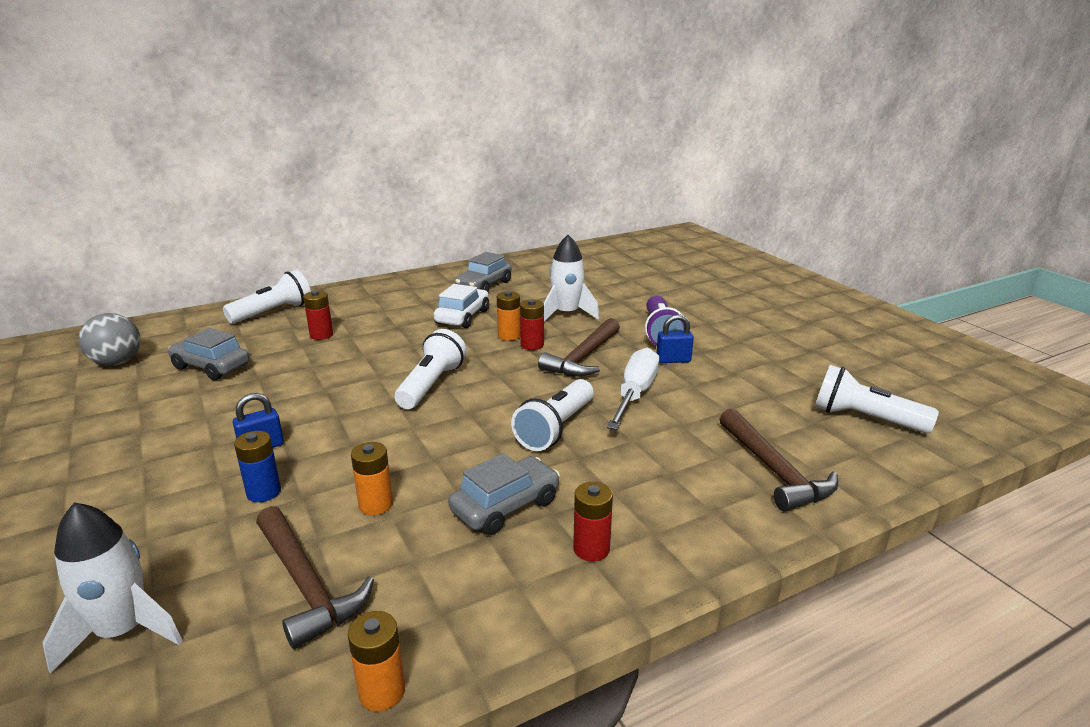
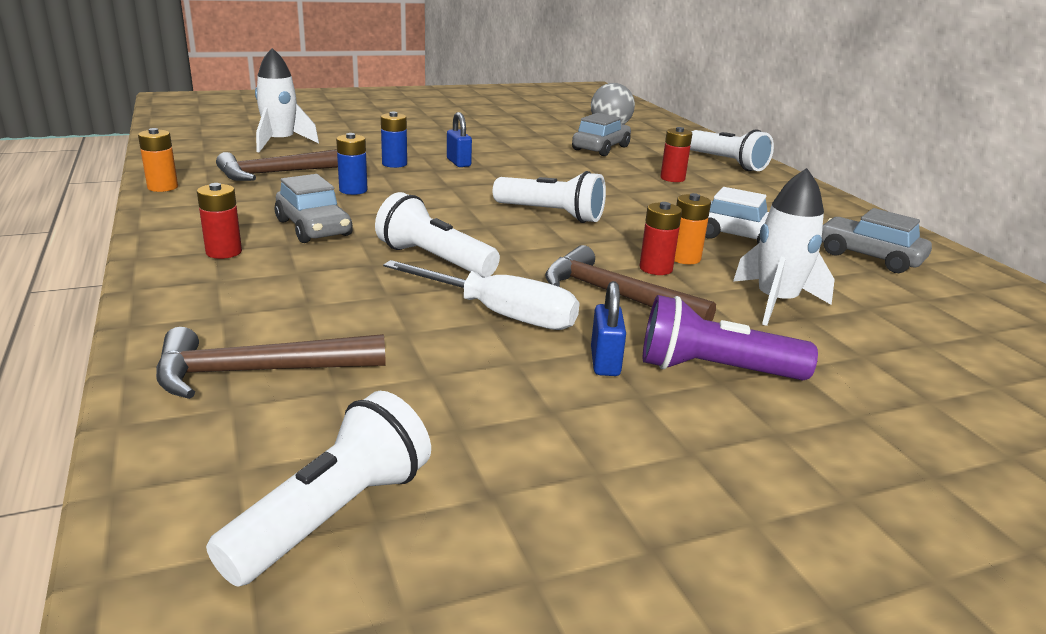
camera: 95 degrees right, 0 degrees up
(375, 504) = (353, 190): orange battery -> blue battery

